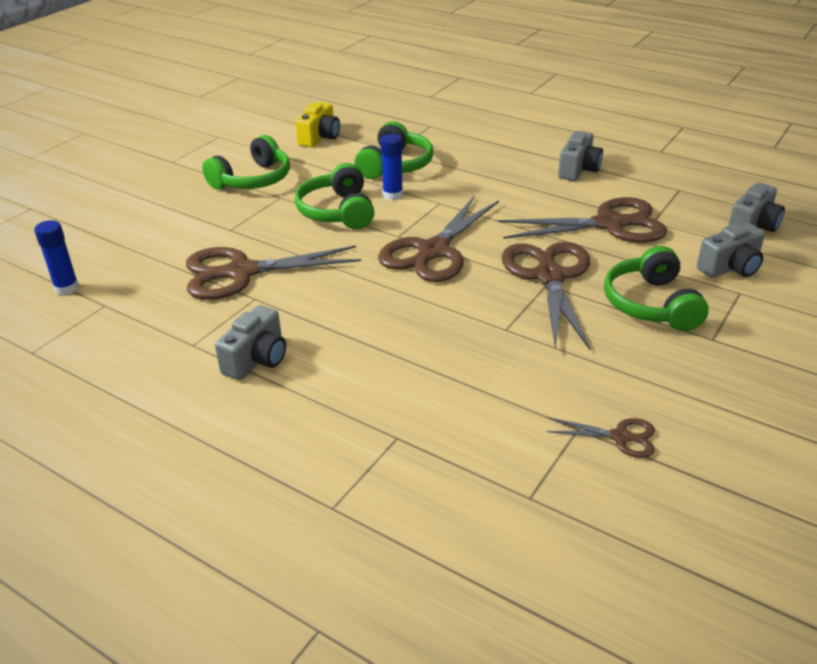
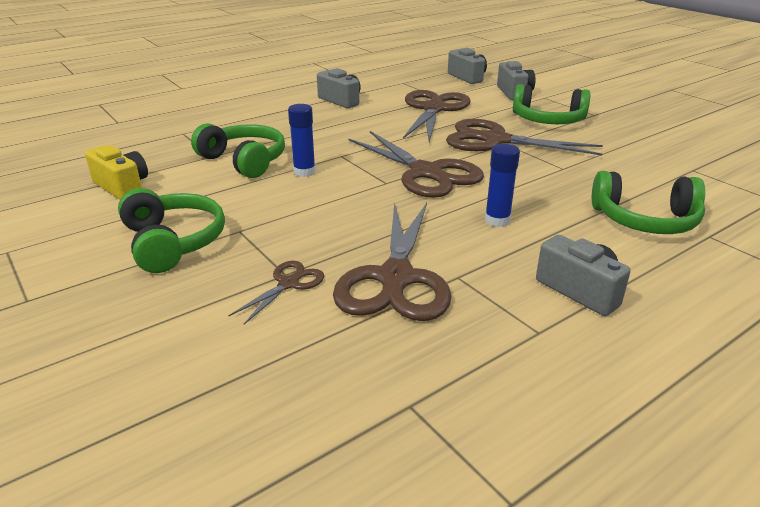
camera: 70 degrees left, 5 degrees down
(66, 288) = (334, 449): blue glue stick -> blue glue stick (497, 220)
(337, 211) = (309, 203): green headphones -> green headphones (645, 220)
(620, 437) = (701, 160): brown scissors -> brown scissors (288, 284)

